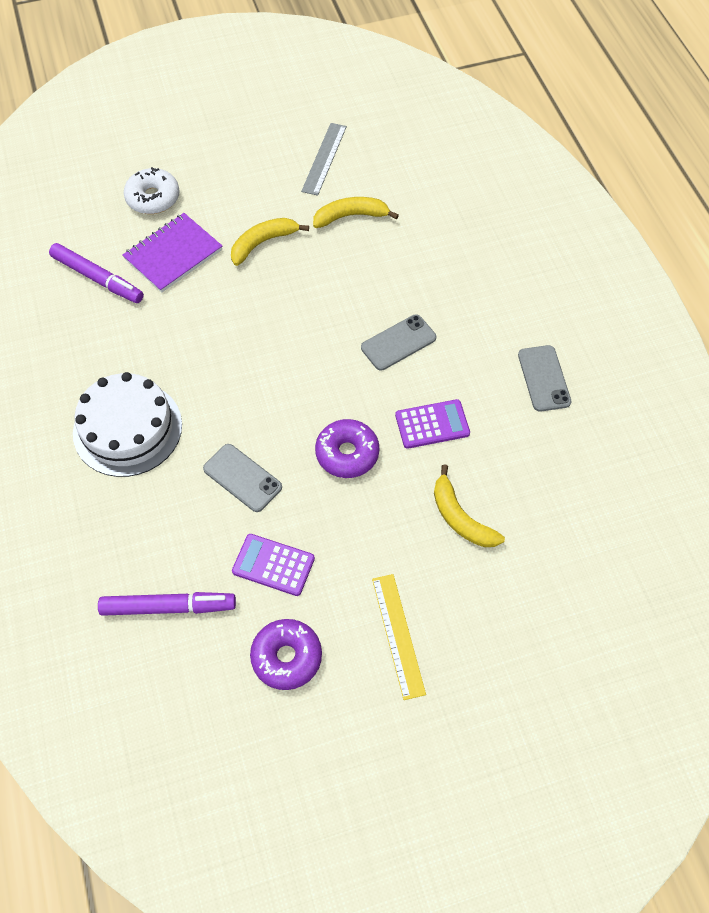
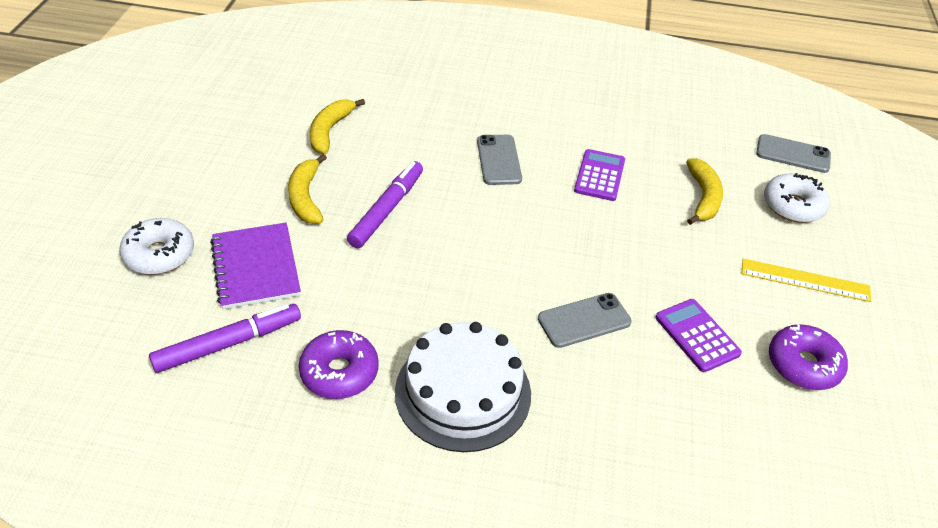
camera: 65 degrees left, 15 degrees down
(168, 607) = (712, 439): purple marker -> purple marker (387, 210)
(273, 565) = (697, 335): purple calculator -> purple calculator turned 105 degrees clockwise
(324, 158) = (242, 119): grey ruler -> none
(347, 453) = (599, 238): purple donut -> purple donut (339, 372)
(460, 517) = (703, 197): yellow banana -> yellow banana turned 75 degrees counterclockwise
(503, 599) = (793, 206): none -> white donut
(544, 378) = (593, 101): grey phone -> grey phone (793, 154)

